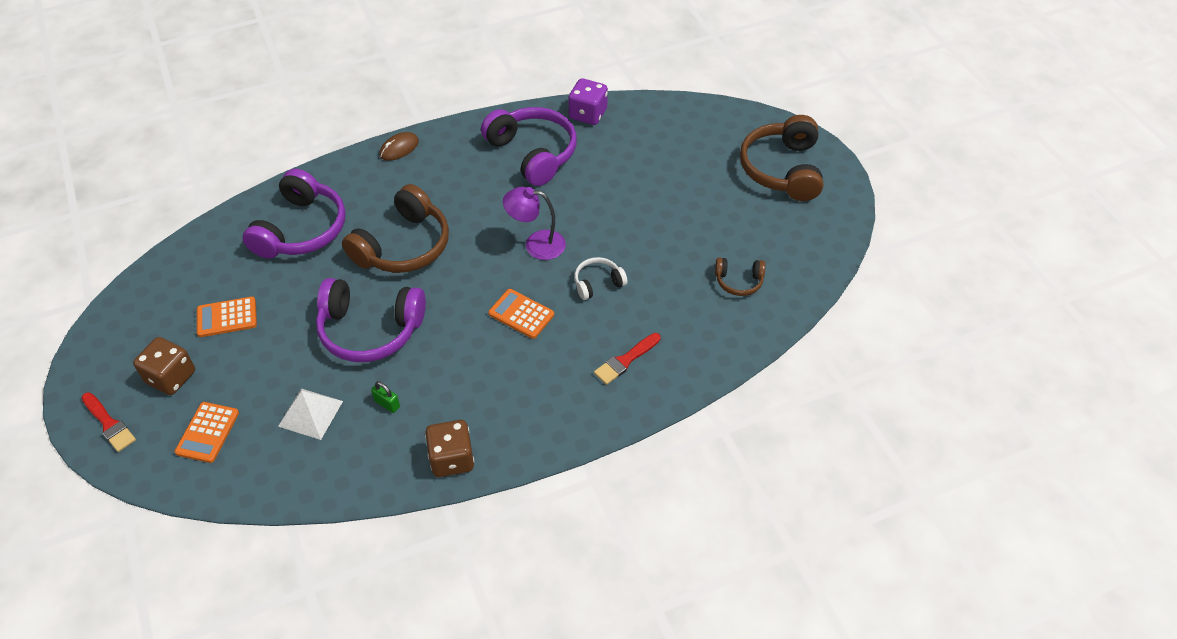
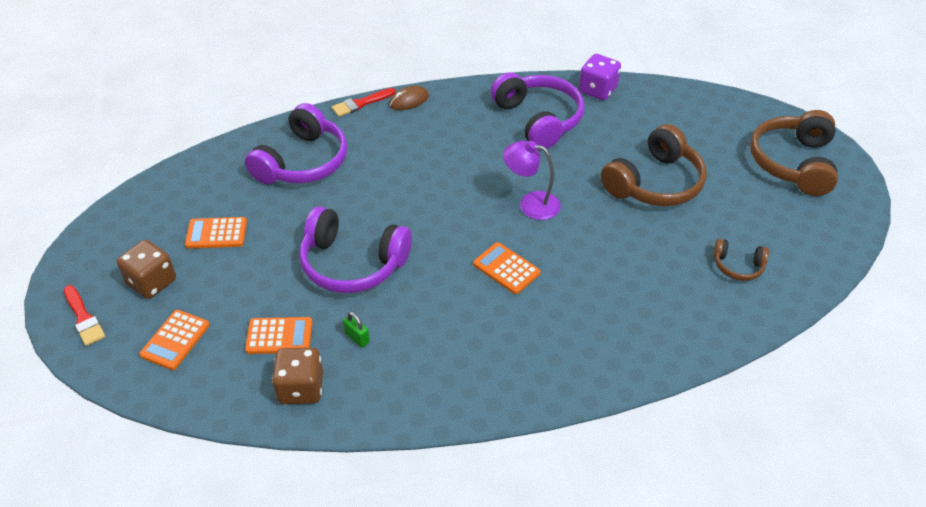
camera: 10 degrees right, 5 degrees down
(310, 413) = (279, 336): white pyramid -> orange calculator
(403, 246) = (398, 189): brown headphones -> brown headphones (654, 183)
(452, 459) = (414, 403): brown dice -> brown dice (301, 388)
(598, 283) = (589, 249): white headphones -> none
(625, 360) = (609, 329): red brush -> red brush (361, 103)

